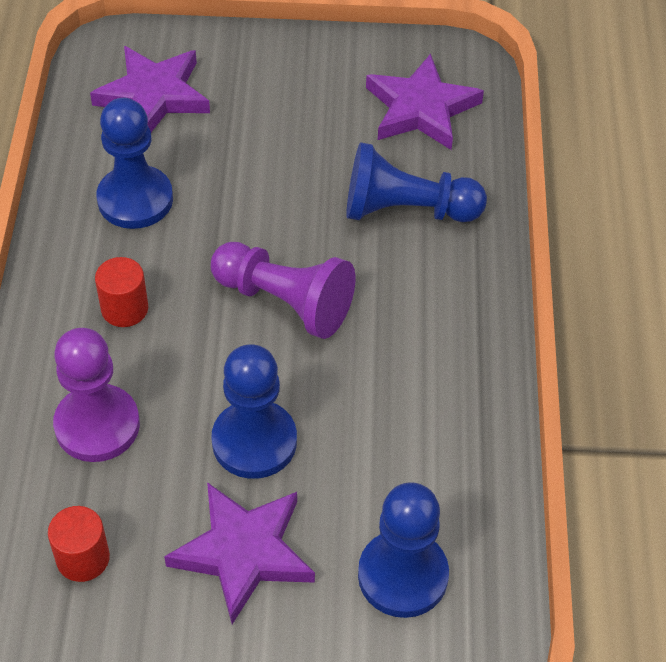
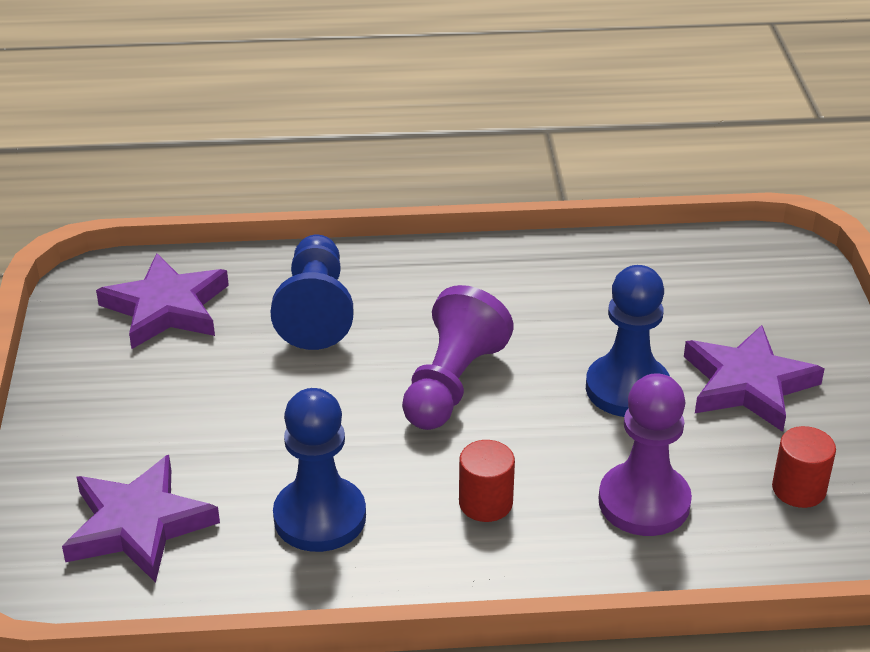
camera: 95 degrees left, 15 degrees down
(403, 575) = (732, 292): blue pawn -> none

